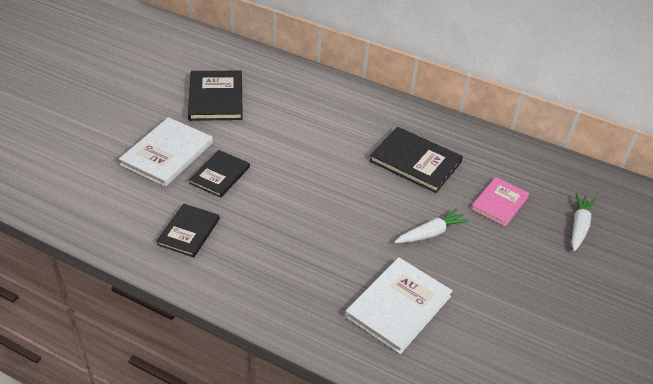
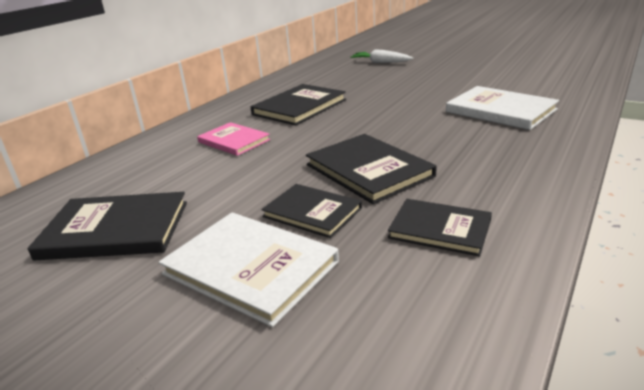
camera: 80 degrees left, 15 degrees down
(275, 203) = (368, 170): none -> black book
(430, 233) = (401, 101): white carrot -> none
(499, 203) = (357, 81): pink book -> pink book (234, 141)

